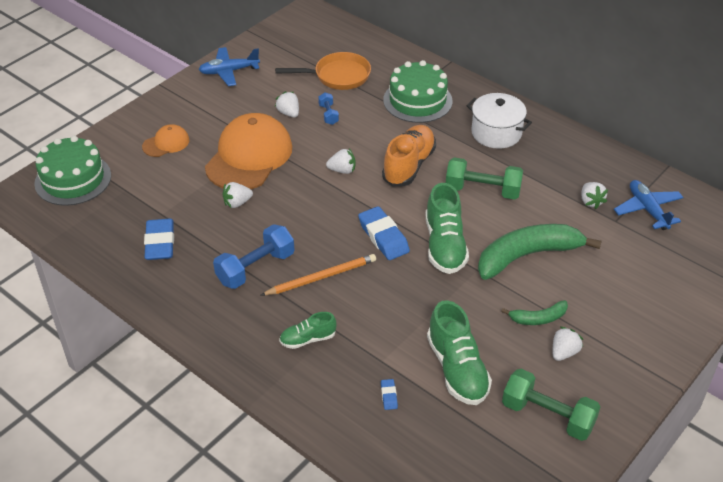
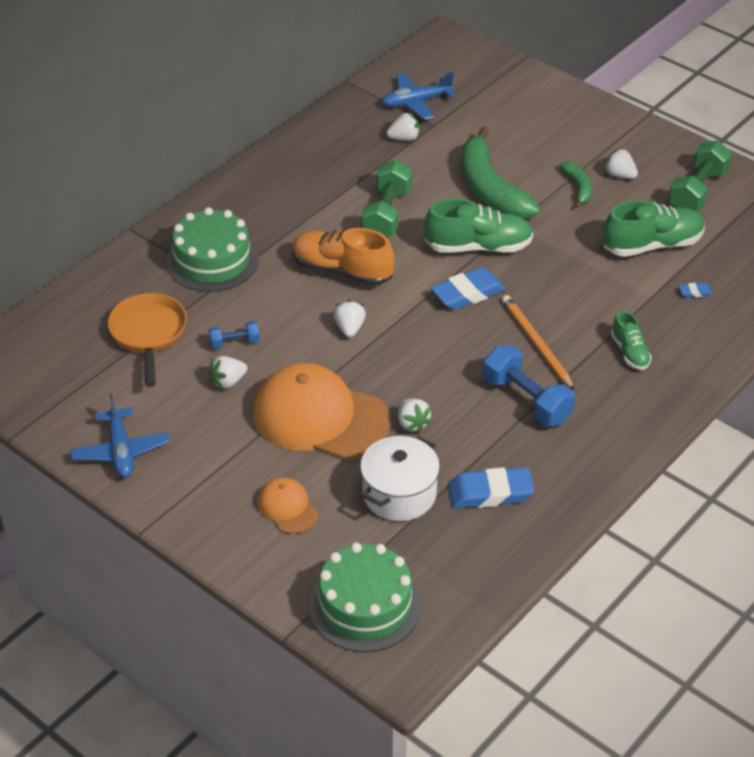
camera: 90 degrees left, 0 degrees up
(496, 133) = (283, 198): white pot -> white pot (399, 494)

